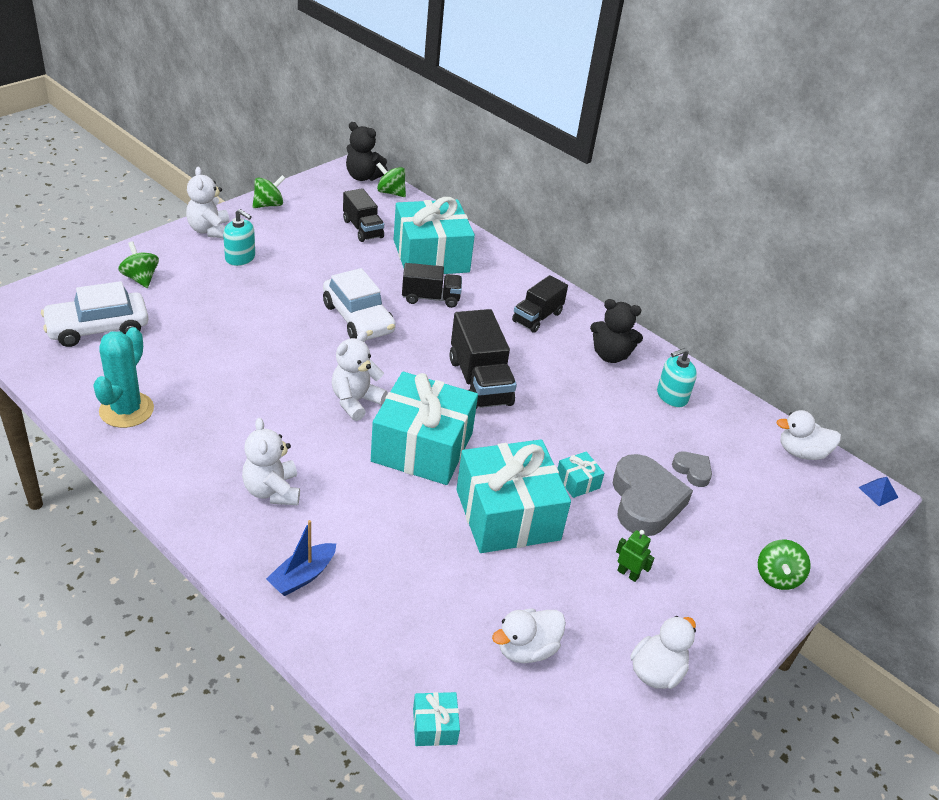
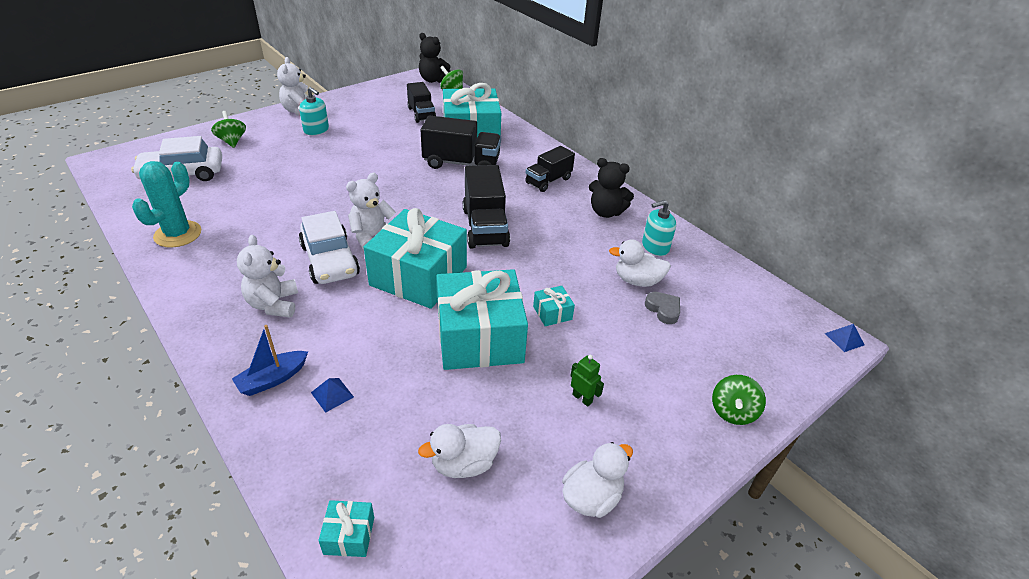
camera: 10 degrees right, 0 degrees up
(268, 205) = (352, 96): green spinning top -> none
(358, 318) = (396, 175): white car -> white car (330, 260)
(371, 588) = (332, 394): none -> blue pyramid
(430, 298) = (461, 163): black truck -> black truck, size x1.53
(645, 501) = (612, 333): grey heart -> none
(801, 452) = (771, 300): white duck -> white duck (637, 281)

